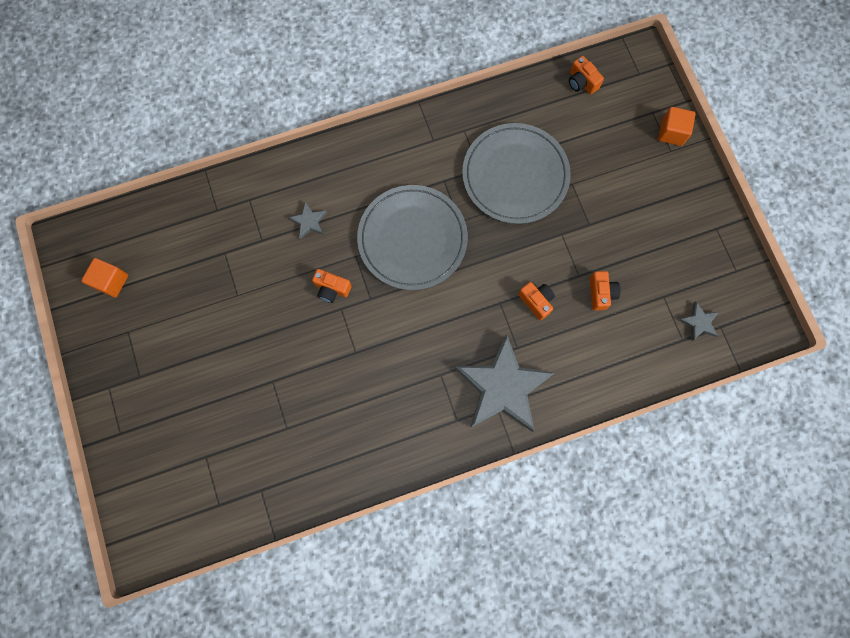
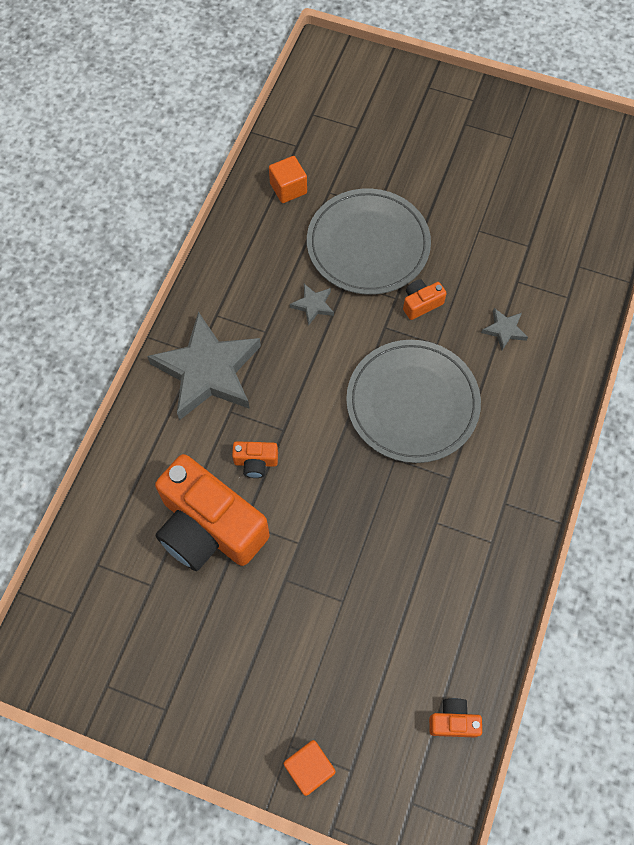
camera: 130 degrees right, 10 degrees down
(111, 281) = (570, 152): orange cube -> orange cube (288, 188)
(515, 175) = (399, 551): grey plate -> grey plate (368, 245)
(601, 293) = (209, 528): orange camera -> orange camera, size x2.45
(698, 322) = (97, 595): grey star -> grey star (313, 305)

